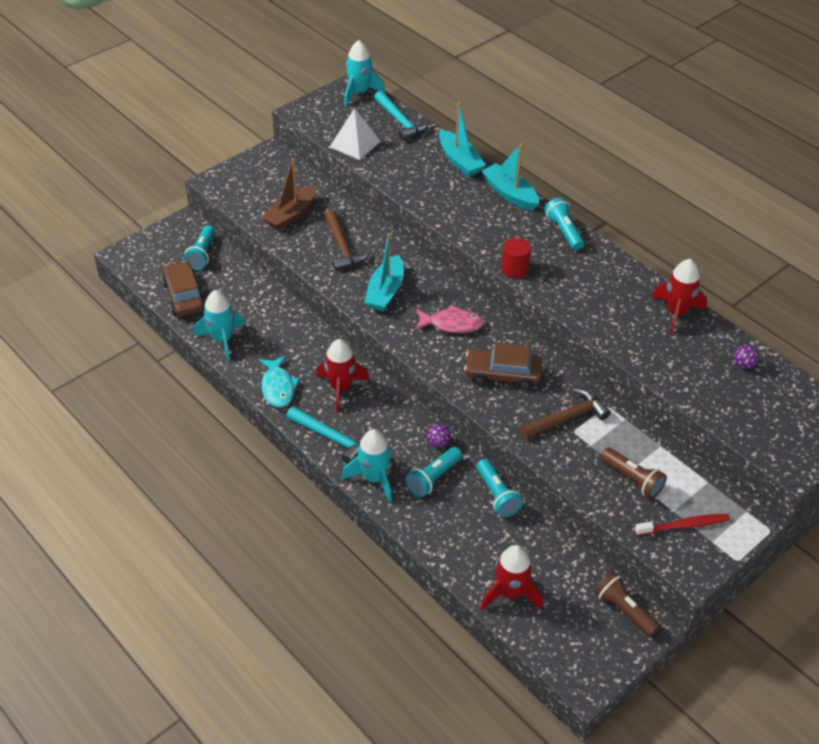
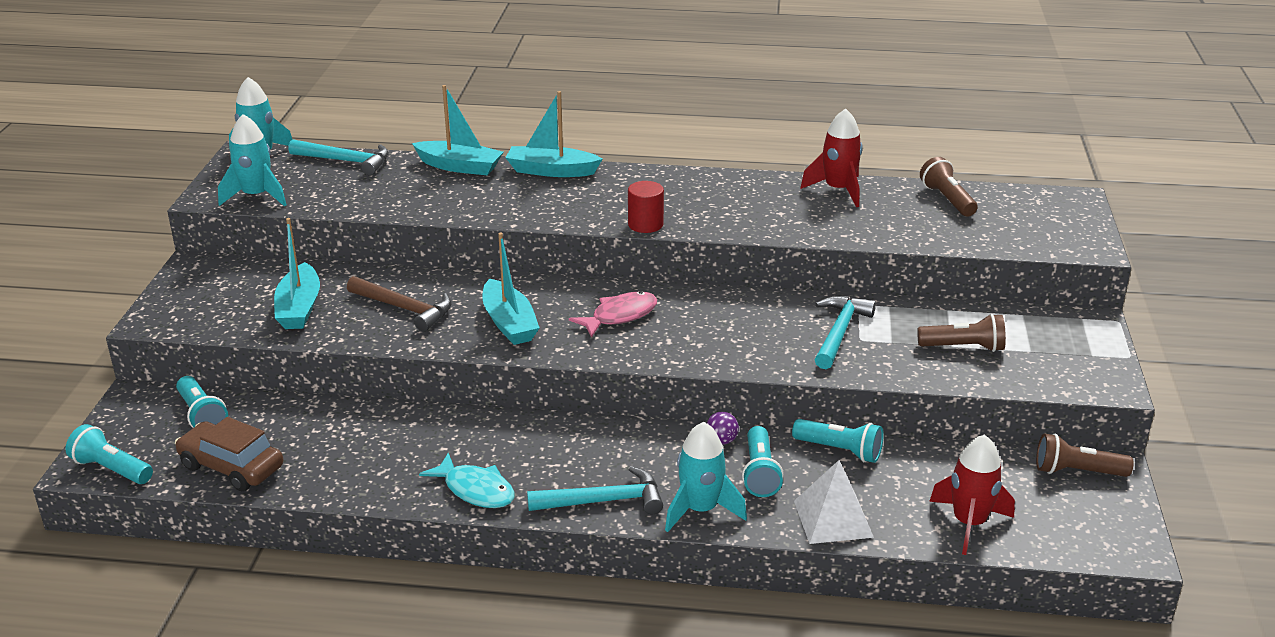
camera: 40 degrees left, 15 degrees down
(222, 340) = (342, 483): turquoise rocket -> turquoise rocket (256, 196)
(291, 215) = (299, 308): brown boat -> turquoise boat
(341, 388) = (551, 451): red rocket -> none
(355, 144) = (318, 198): white pyramid -> white pyramid (833, 519)
(502, 375) = (730, 331): brown car -> none
(563, 231) = (648, 177): turquoise flashlight -> turquoise flashlight (112, 469)
(567, 418) = (839, 332): brown hammer -> turquoise hammer
(684, 525) = (1054, 356): red toothbrush -> none
(743, 364) = (947, 199): purple ball -> brown flashlight

